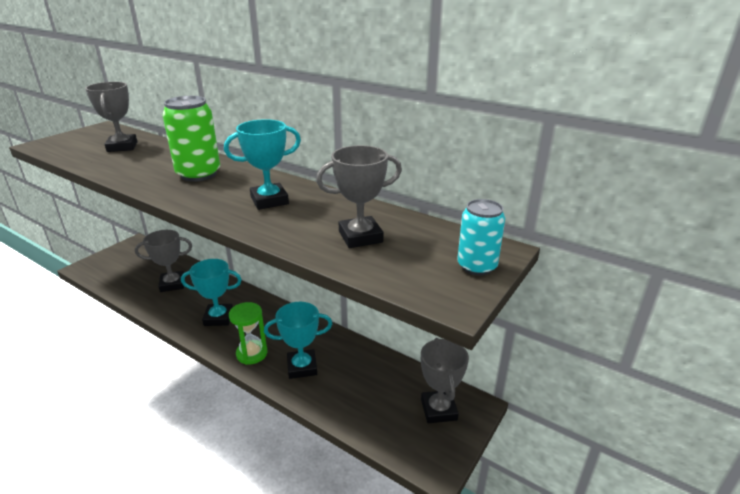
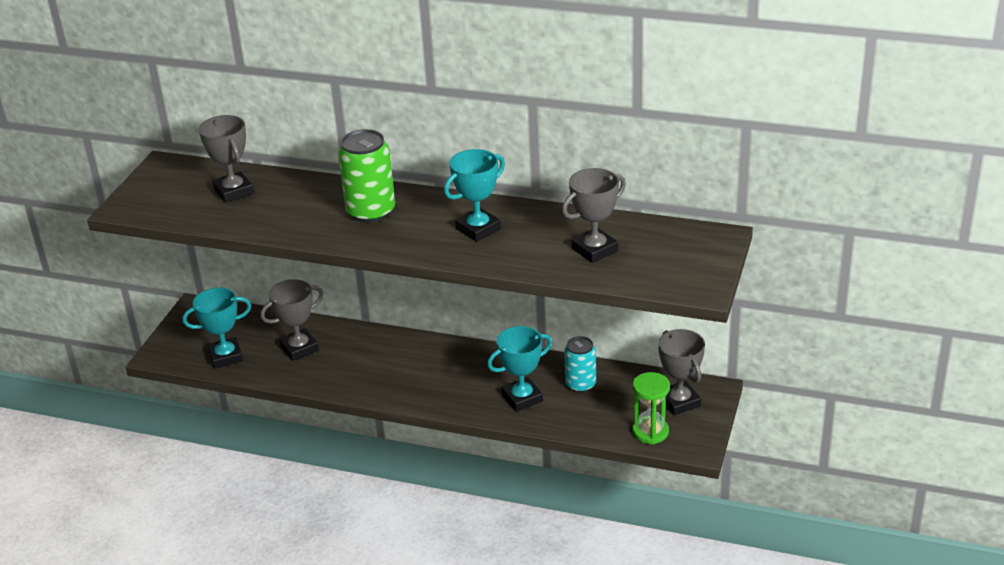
camera: 15 degrees left, 5 degrees up
(218, 318) = (391, 372): turquoise trophy -> turquoise trophy (226, 356)
(252, 354) = (459, 398): green hourglass -> green hourglass (650, 432)
(476, 266) = (707, 256): turquoise can -> turquoise can (580, 384)

